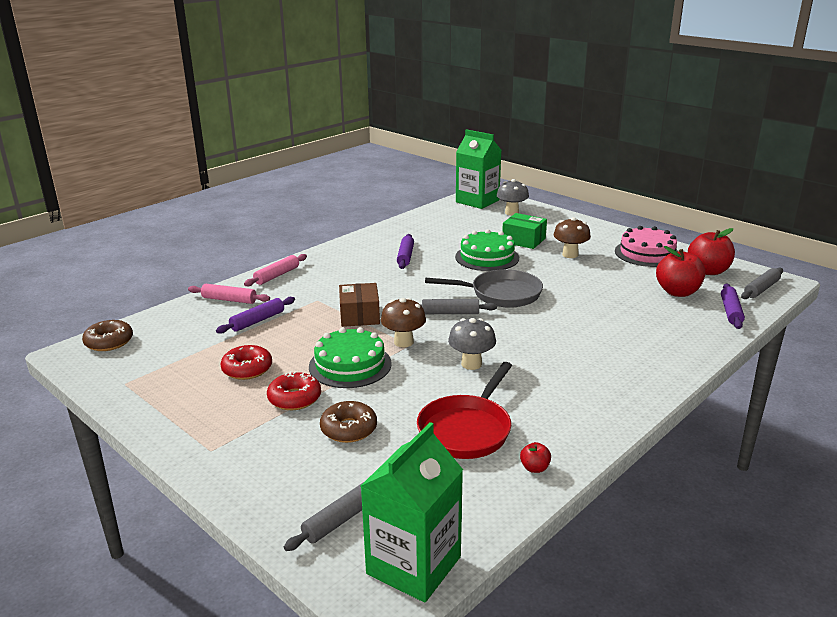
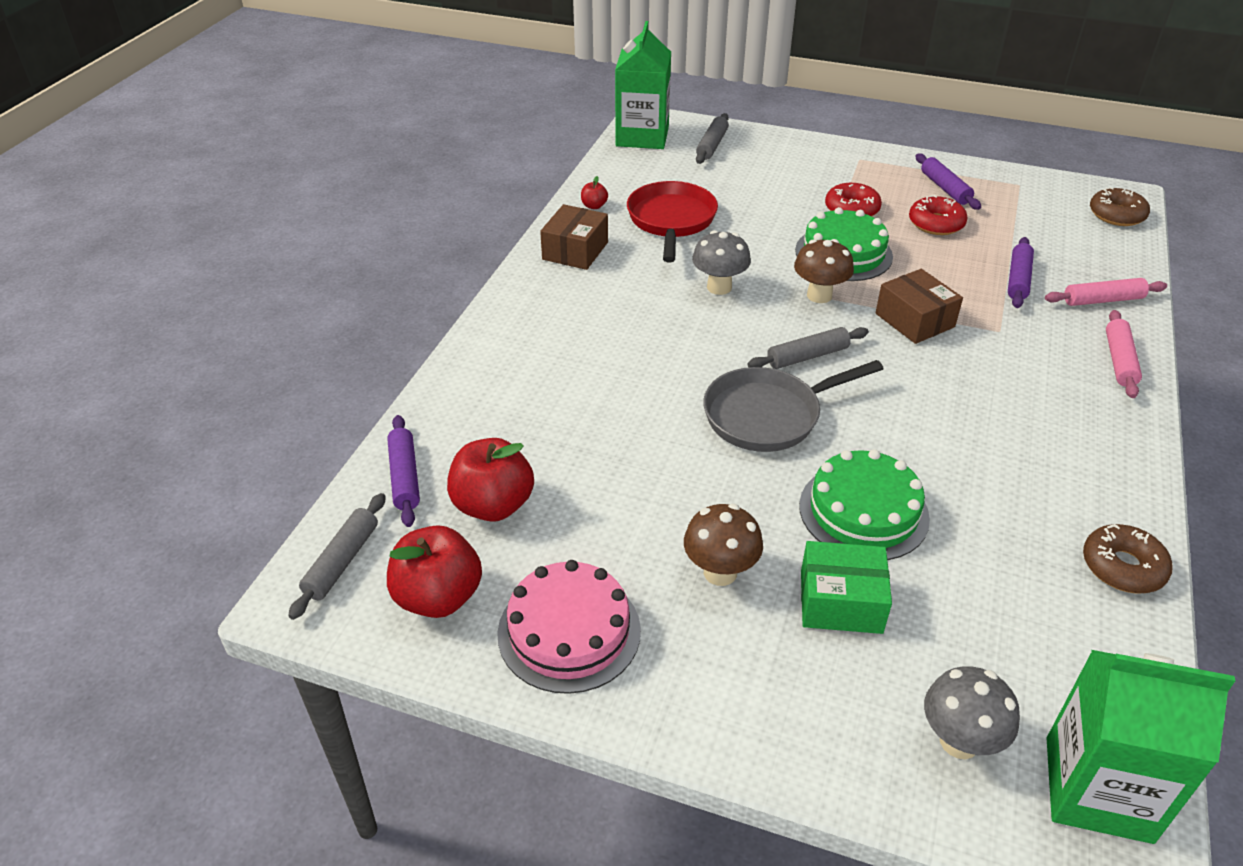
camera: 155 degrees right, 15 degrees up
(349, 429) = (772, 197): brown donut -> brown donut (1122, 567)
(405, 256) = (999, 469): purple rolling pin -> purple rolling pin (945, 188)
(576, 423) = (575, 251): none -> brown box

